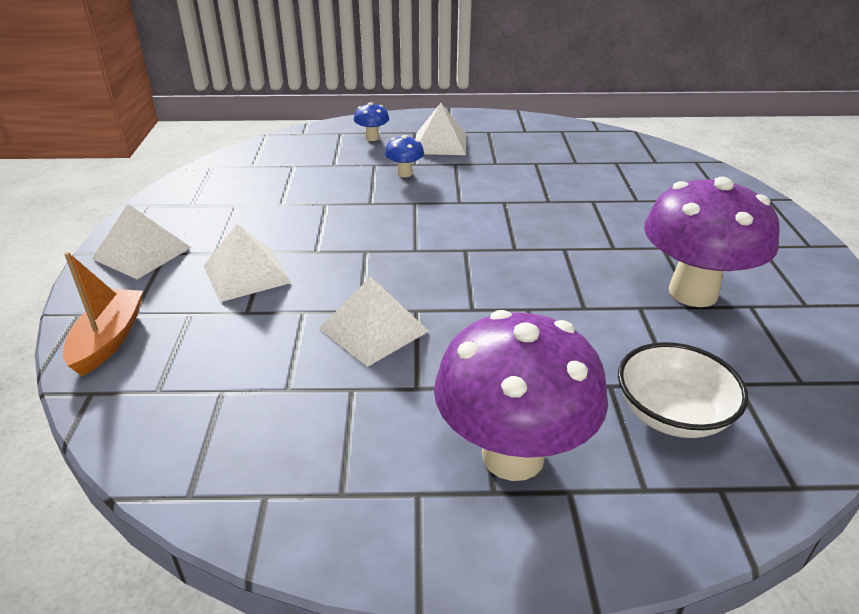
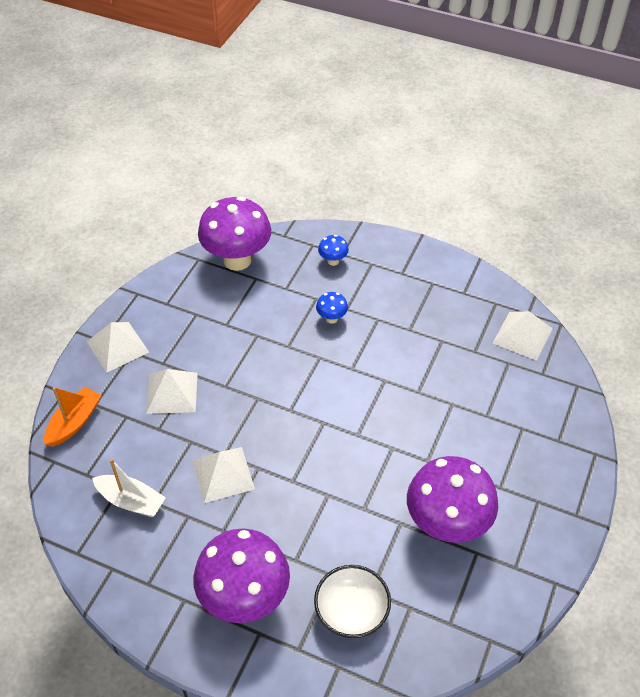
camera: 25 degrees right, 15 degrees up
(250, 399) = (131, 501): none -> white boat
(261, 157) = (237, 260): none -> purple mushroom
(440, 143) = (382, 287): white pyramid -> white pyramid (522, 335)

